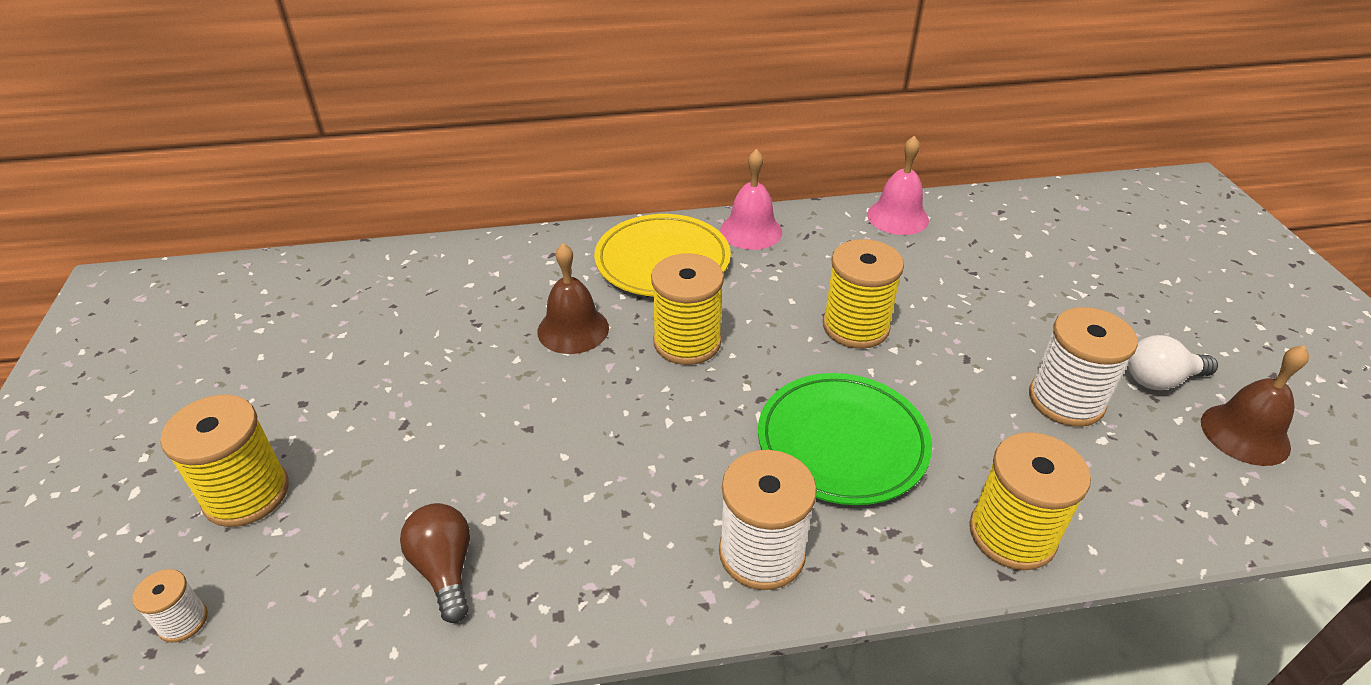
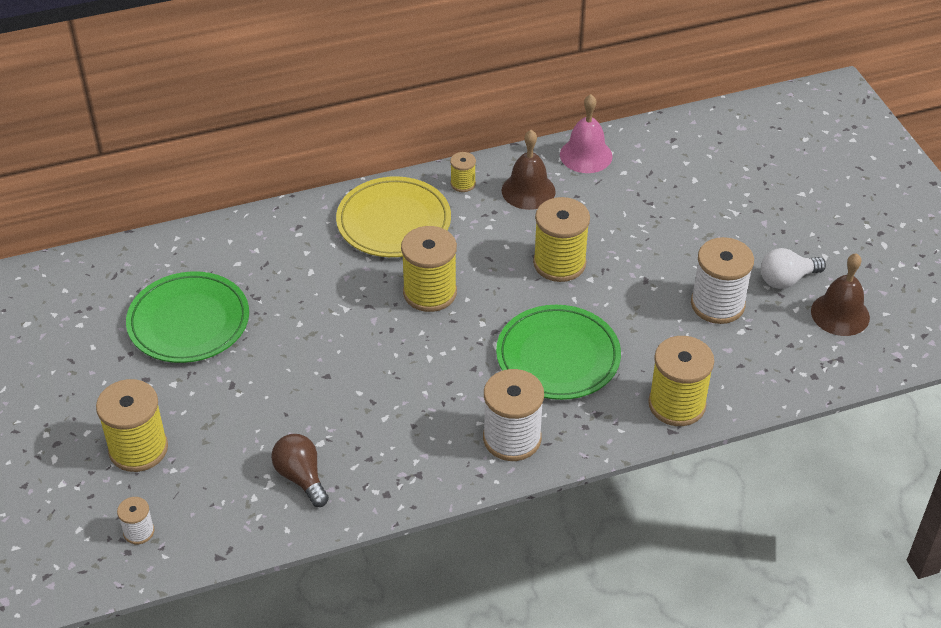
camera: 10 degrees left, 5 degrees up
(385, 342) = (189, 322): none -> green plate
(573, 329) = (336, 293): brown bell -> brown bell (528, 191)
(751, 231) = (463, 184): pink bell -> yellow spool

